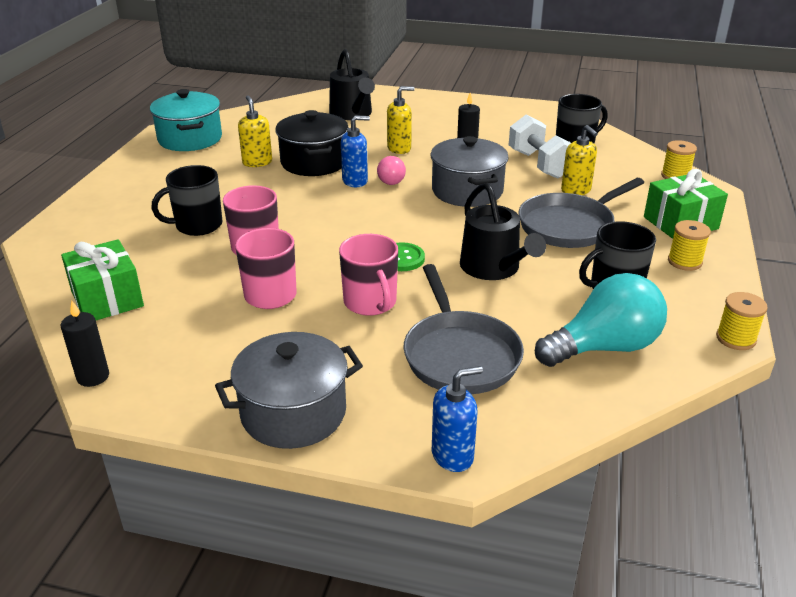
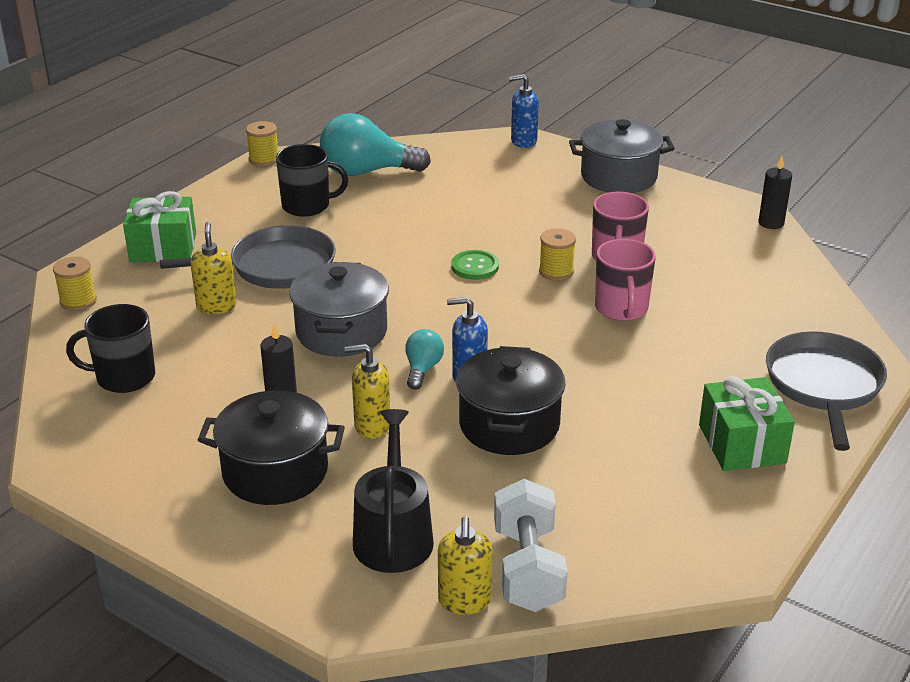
camera: 160 degrees left, 0 degrees up
(107, 299) = (774, 282): green gift -> green gift (742, 444)
(190, 139) = (693, 528): turquoise pot -> none
(197, 225) = (684, 349): black mug -> none
(257, 162) = (592, 443): yellow soap dispenser -> yellow soap dispenser (464, 601)
(370, 302) = (527, 234): pink mug -> none
(390, 180) = (422, 369): pink light bulb -> turquoise light bulb
(435, 124) = (275, 472): none -> black pot
(459, 355) = (479, 186): grey pan -> grey pan (823, 386)
(493, 268) = (394, 241): black watering can -> none
(539, 164) = (212, 353): white dumbbell -> white dumbbell (528, 568)
(684, 262) = (217, 214): yellow spool -> yellow spool (556, 272)

